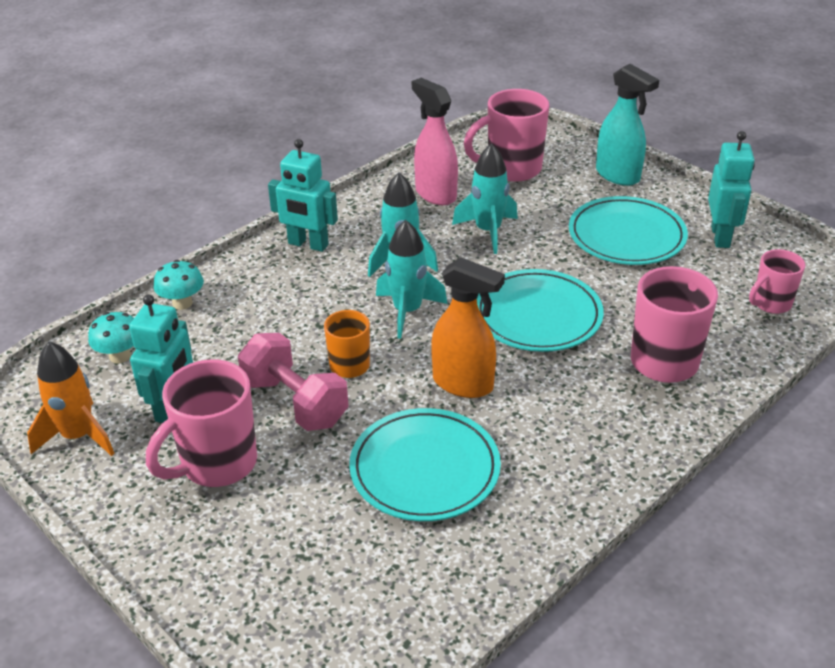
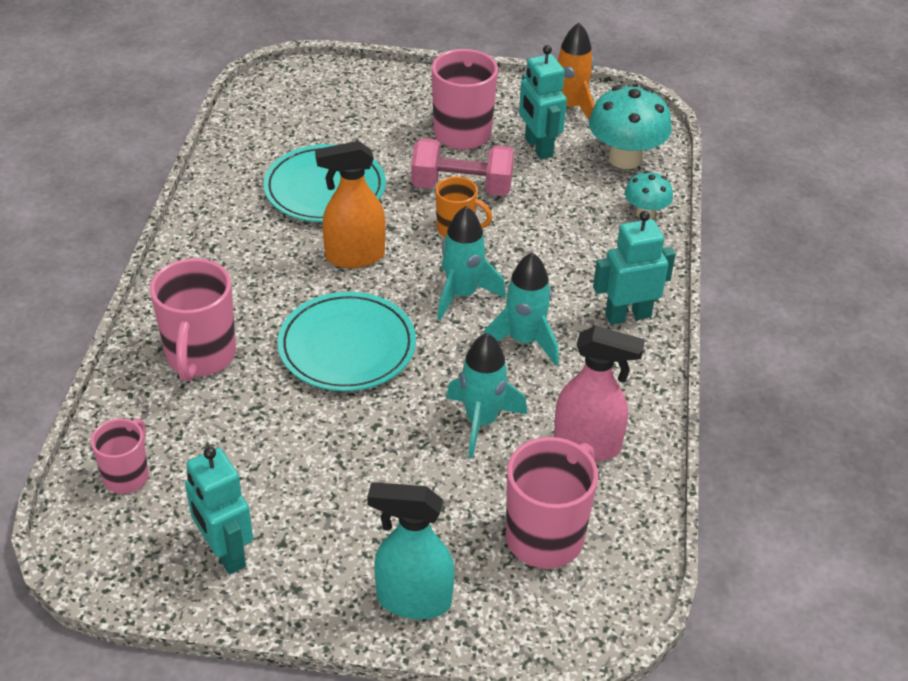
camera: 140 degrees right, 5 degrees up
(120, 356) = (625, 158): turquoise mushroom -> turquoise mushroom, size x1.78
(626, 236) = (332, 495): turquoise plate -> none

